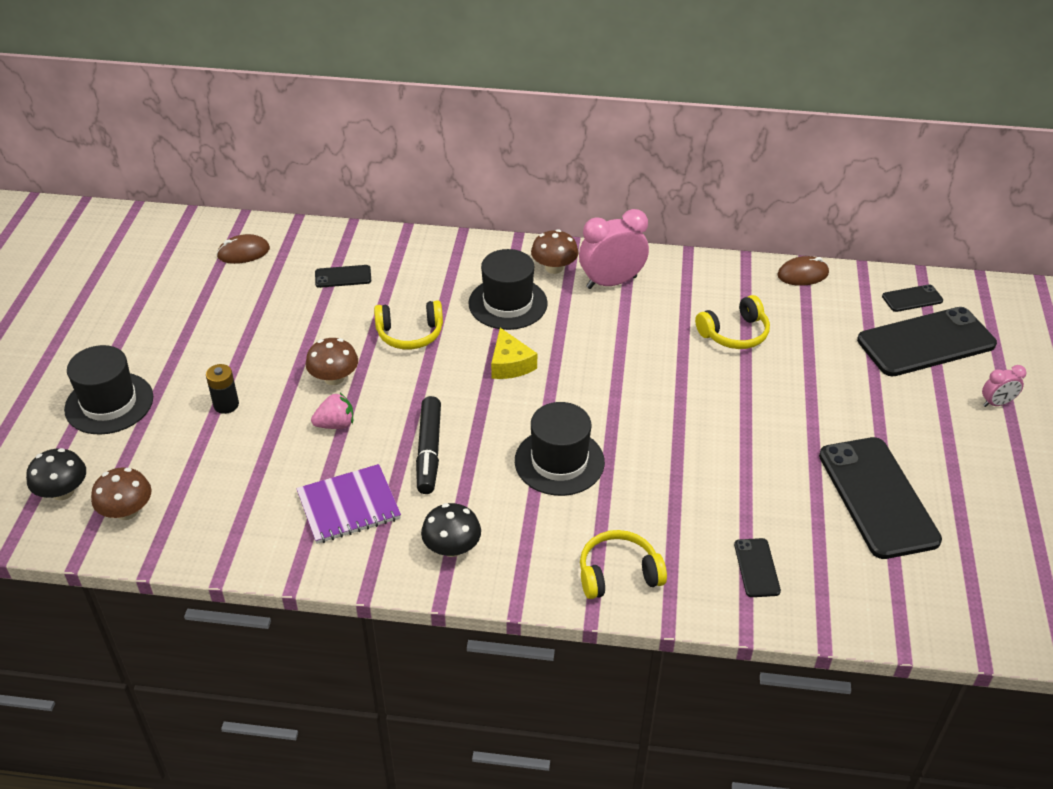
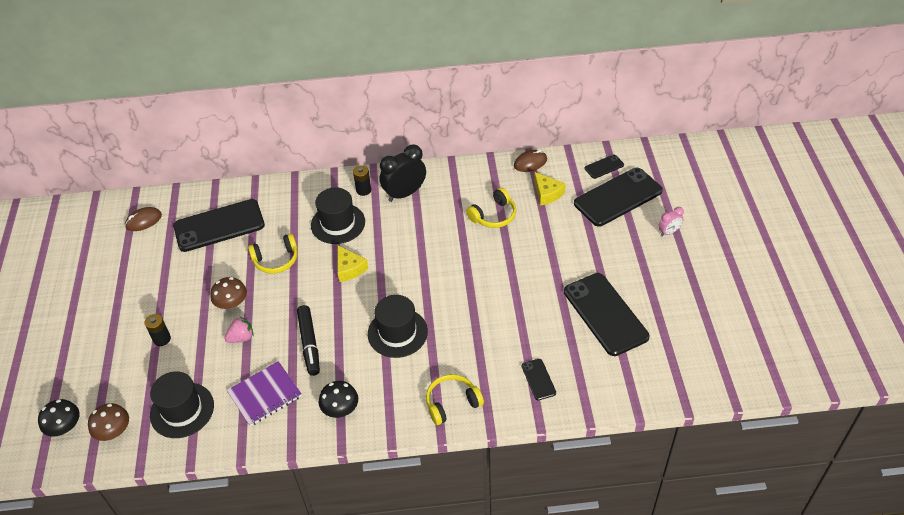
camera: 10 degrees left, 5 degrees up
(109, 403) = (79, 355): black hat -> black hat (182, 410)
(343, 277) = (219, 226): black phone -> black phone, size x2.21
(554, 268) = (363, 190): brown mushroom -> black battery
(611, 282) = (404, 193): pink clock -> black clock
(819, 319) = (547, 193): none -> yellow cheese

